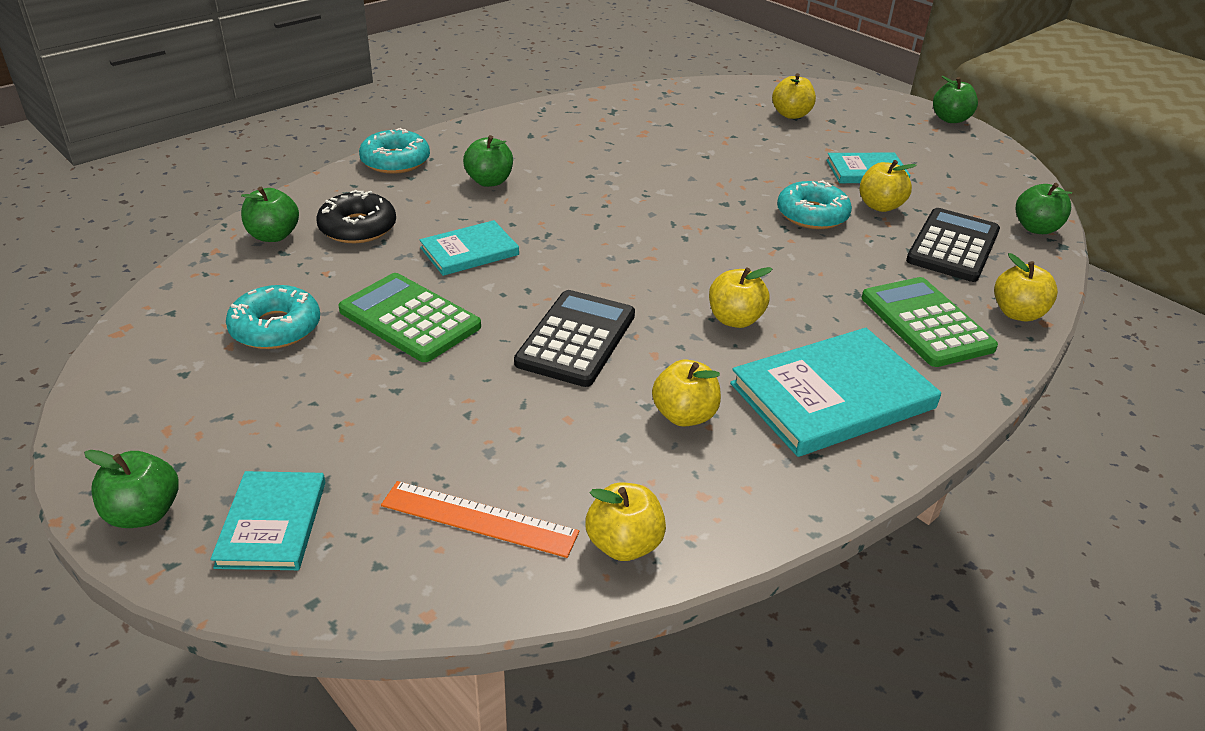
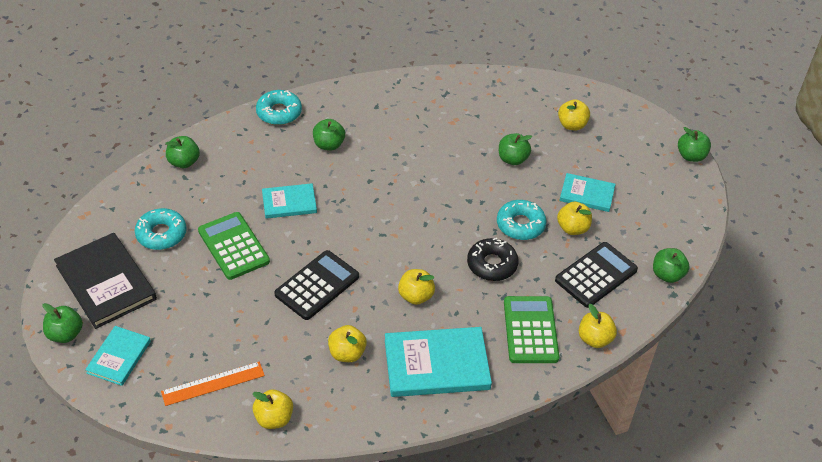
camera: 20 degrees right, 10 degrees up
(199, 414) = (106, 282): none -> black book
(358, 228) = (233, 167): black donut -> black donut (492, 264)
(479, 519) = (213, 383): orange ruler -> orange ruler turned 60 degrees counterclockwise
(747, 155) = (512, 159): none -> green apple

